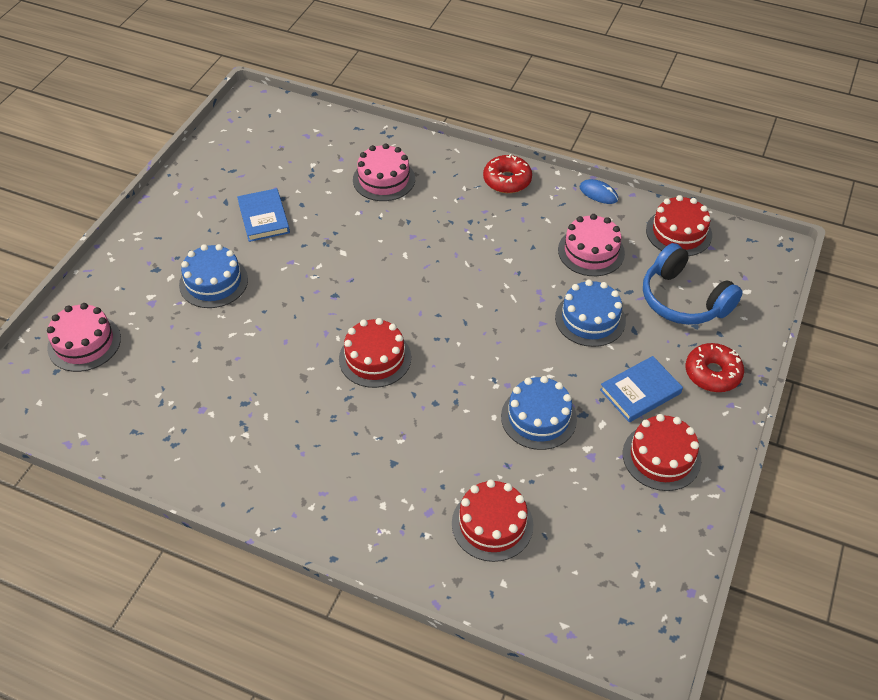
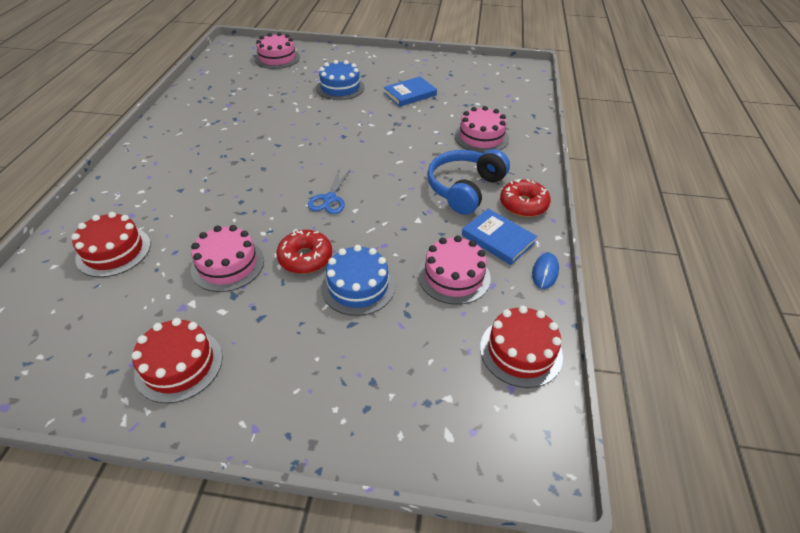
camera: 75 degrees right, 5 degrees down
(375, 358) = (283, 164): red cake -> none
(455, 323) = (329, 199): none -> blue scissors
(538, 417) = (228, 265): blue cake -> pink cake
(640, 391) = (266, 338): blue book -> blue book (498, 239)
(683, 300) = (410, 365): blue headphones -> blue headphones (464, 188)
(712, 373) = (301, 405): red donut -> red donut (305, 258)

